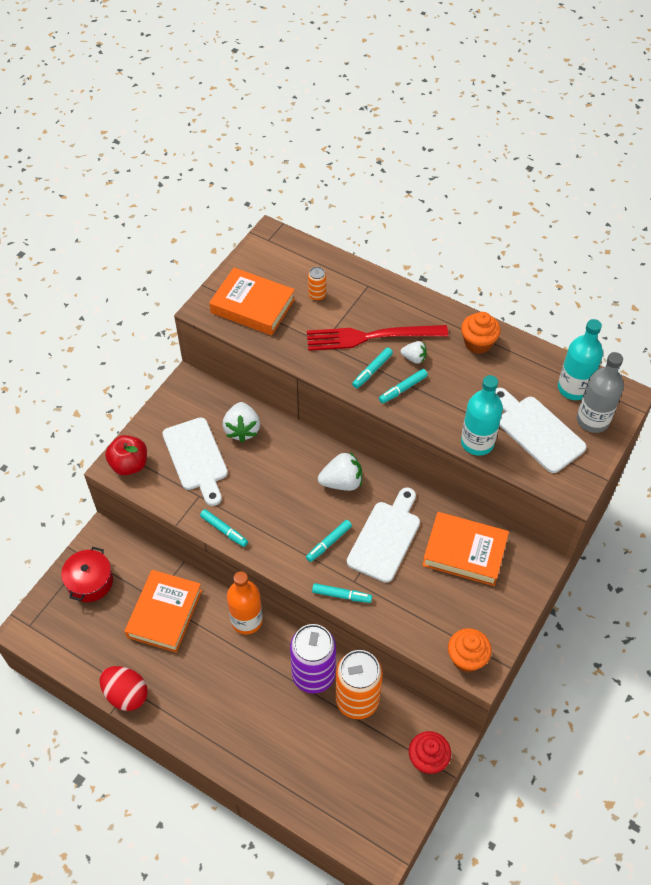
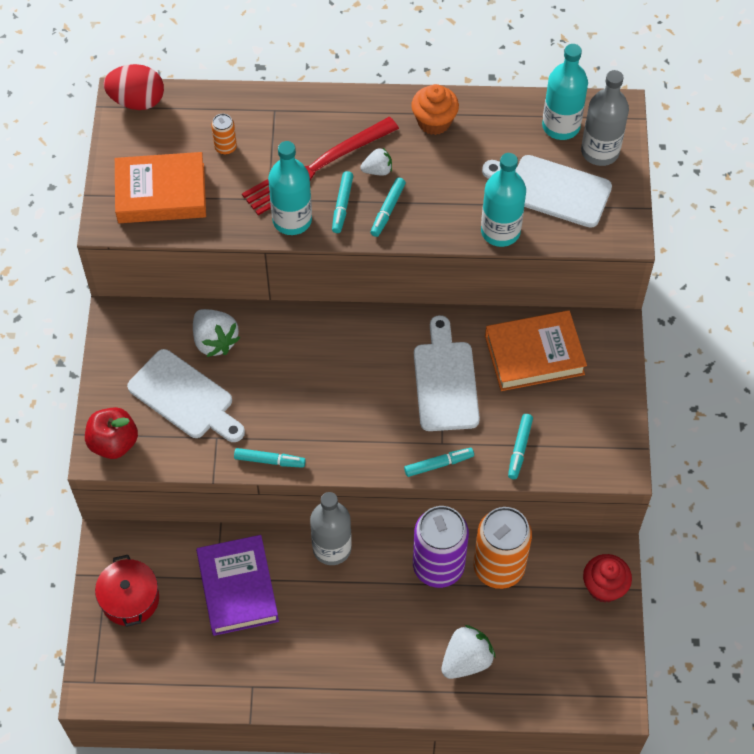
camera: 30 degrees left, 5 degrees up
(126, 694) = (254, 694): red egg -> red egg (137, 101)
(164, 613) = (238, 588): orange book -> purple book
(247, 620) = (332, 548): orange bottle -> grey bottle
(329, 543) = (390, 417): turquoise marker -> turquoise marker (519, 448)
(330, 364) = (292, 220): none -> turquoise bottle
(342, 482) = (362, 345): white strawberry -> white strawberry (466, 660)
(466, 658) = (602, 462): orange cupcake -> none

